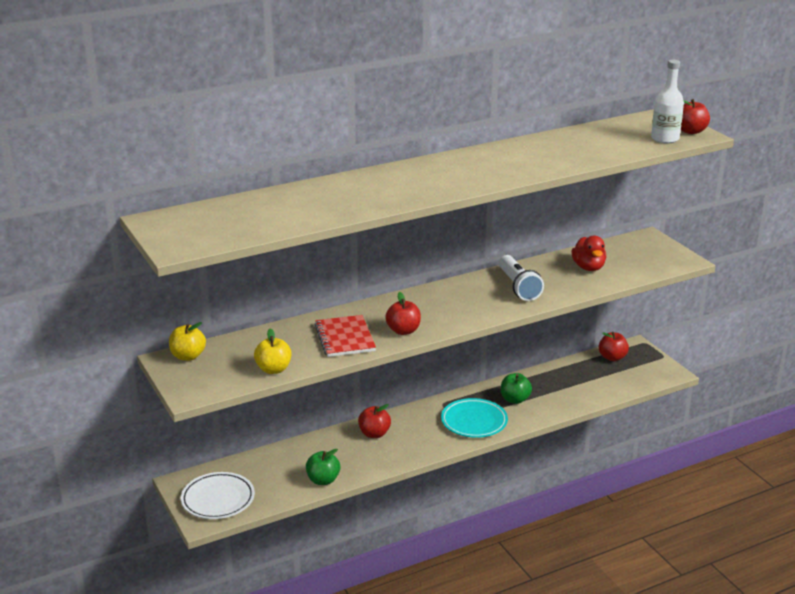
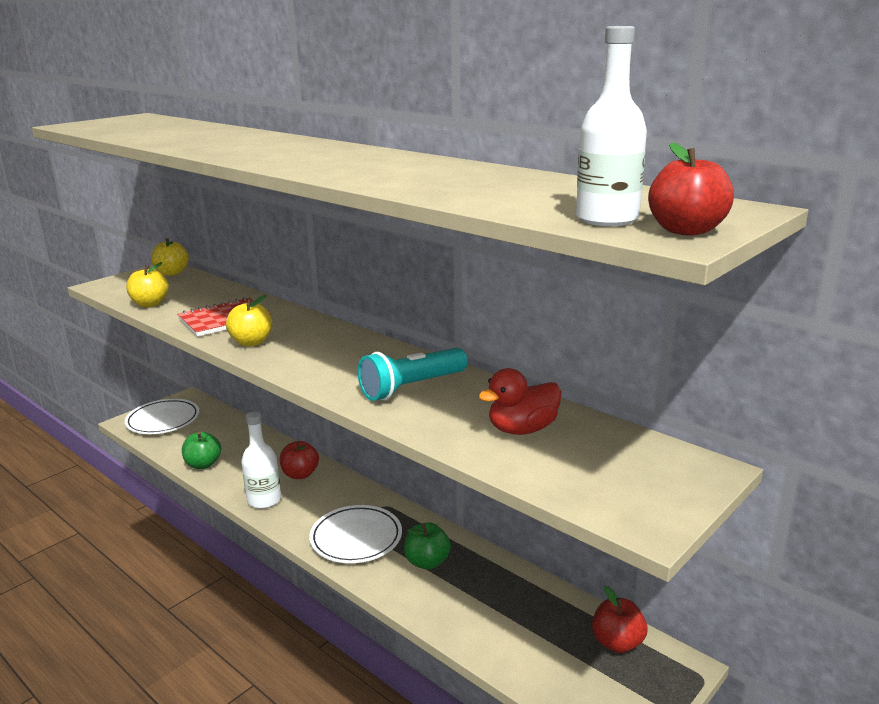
camera: 70 degrees right, 5 degrees down
(400, 454) = (264, 500): none -> white bottle
(403, 331) = (251, 342): red apple -> yellow apple
(474, 421) = (356, 538): turquoise plate -> white plate
(518, 287) = (412, 387): white flashlight -> turquoise flashlight

